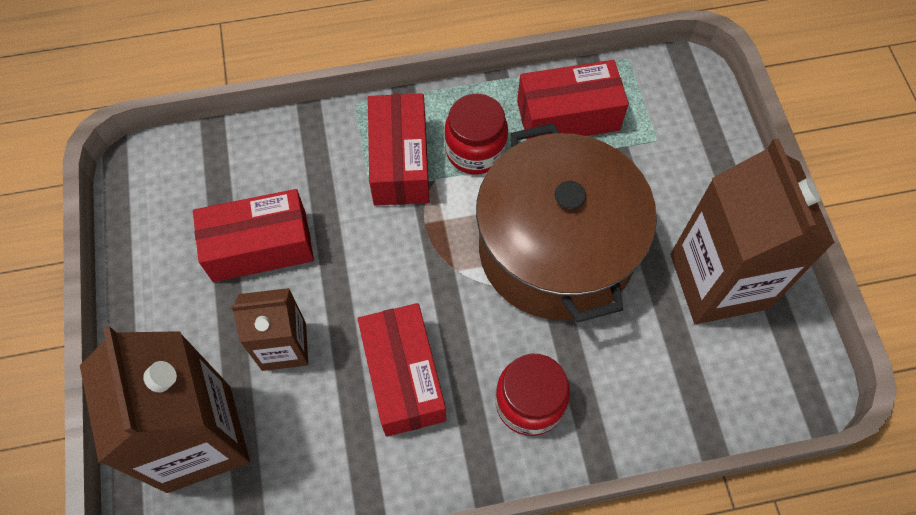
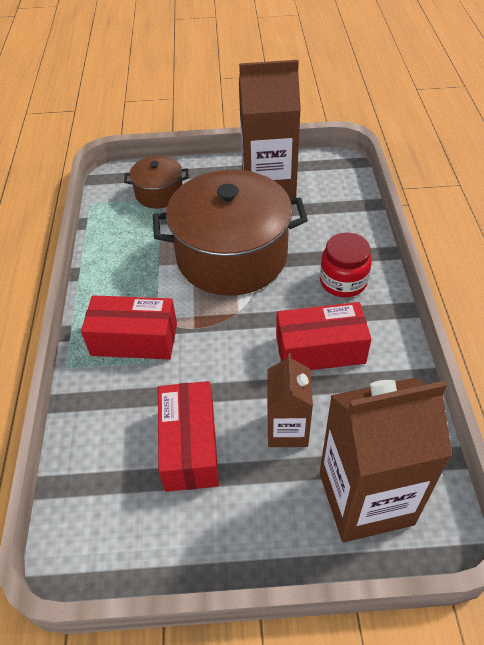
camera: 80 degrees left, 15 degrees down
(475, 150) = (138, 292): red jar -> none
(568, 116) = (126, 238): red box -> none
(667, 136) = (159, 193): none -> brown pot

